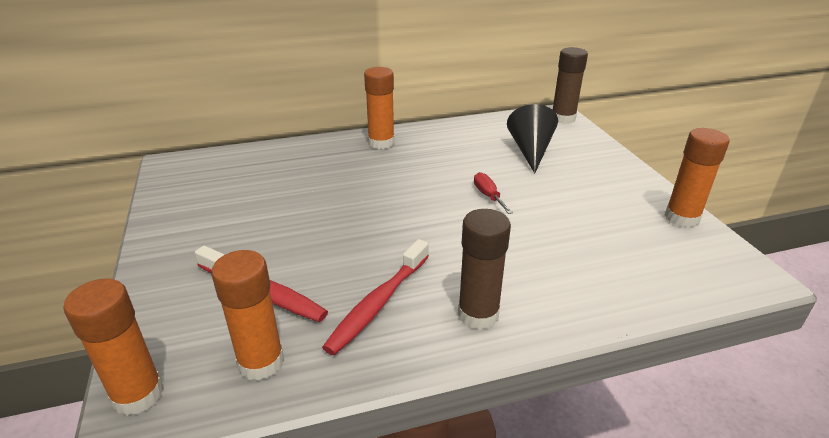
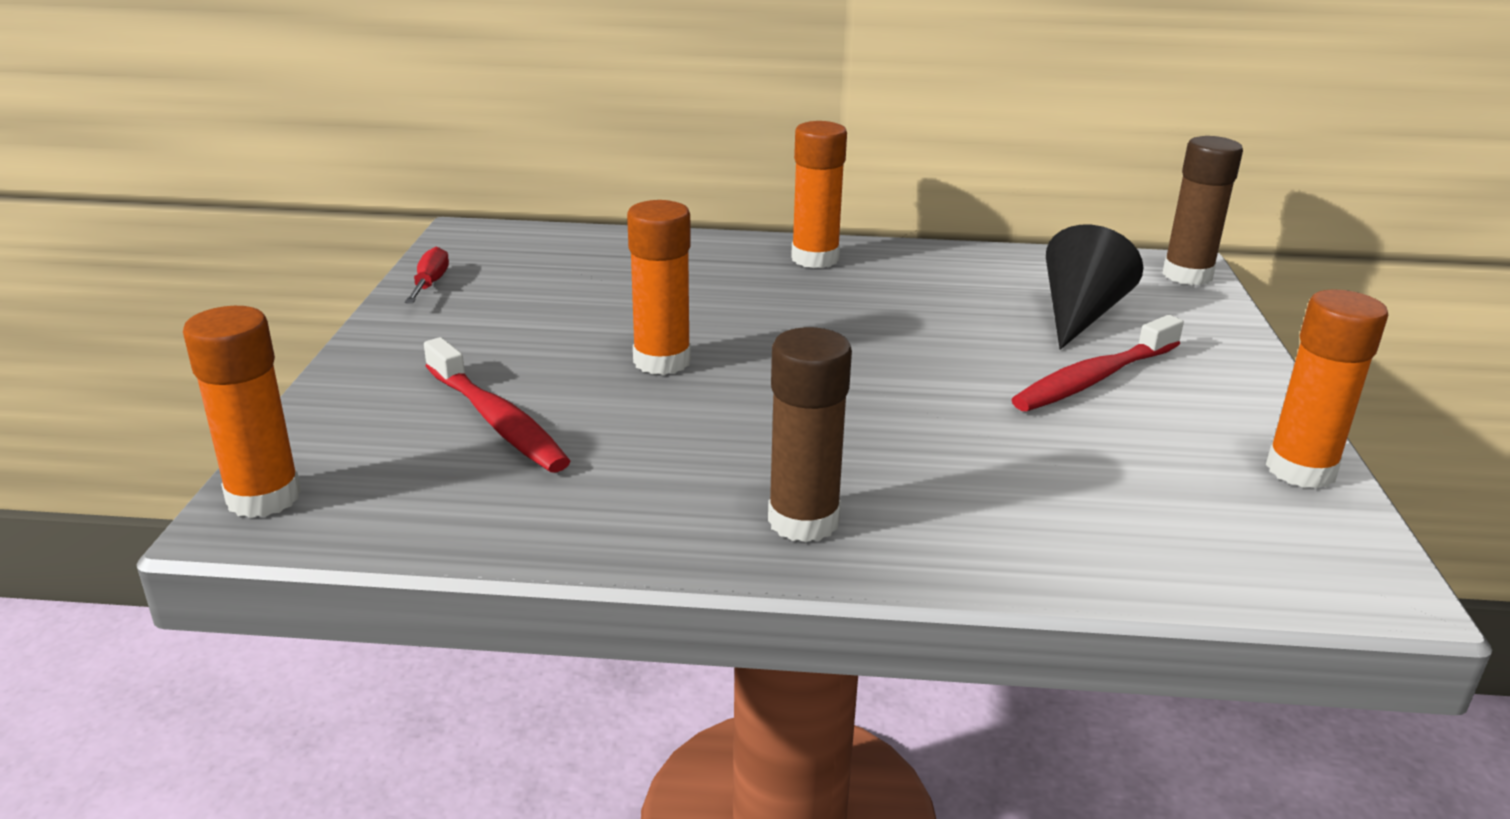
camera: 20 degrees right, 5 degrees down
(261, 362) = (441, 501): orange glue stick -> orange glue stick (662, 361)
(378, 304) = (655, 471): red toothbrush -> red toothbrush (1094, 379)
(488, 196) = (946, 366): red screwdriver -> red screwdriver (430, 283)

